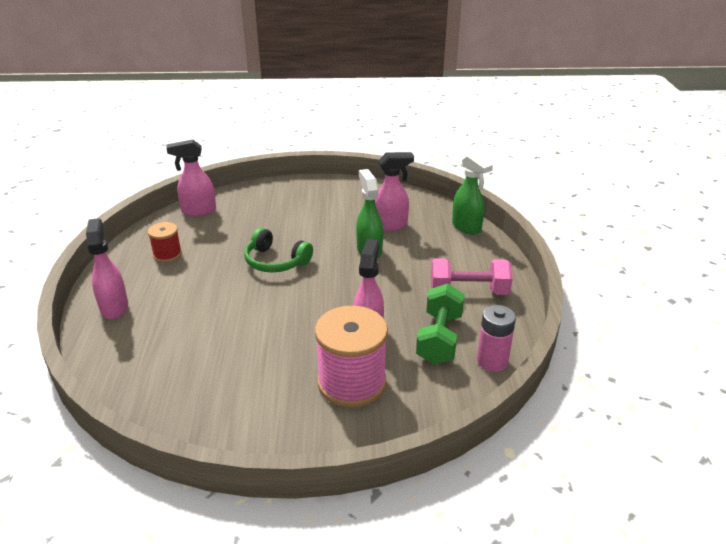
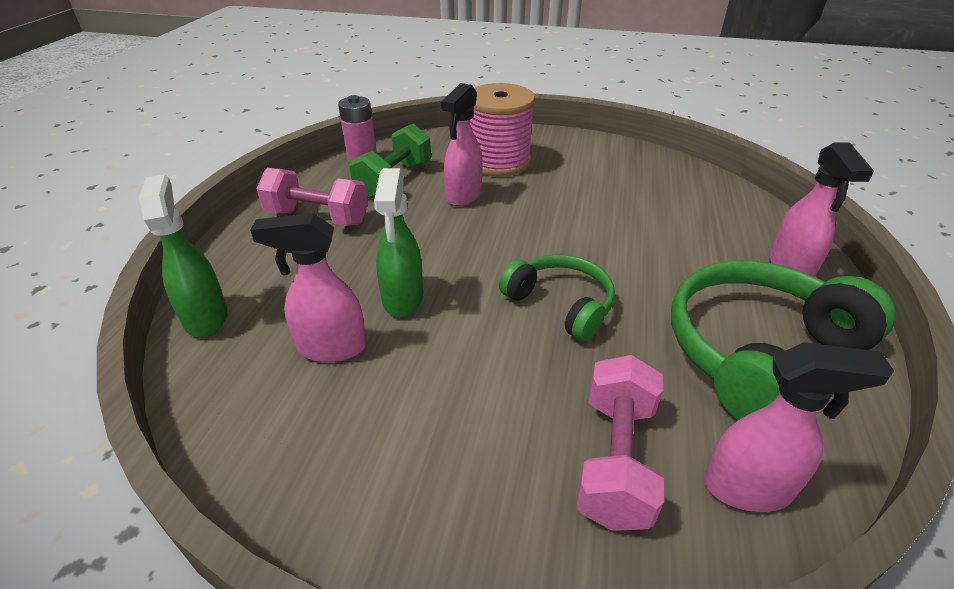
camera: 165 degrees left, 5 degrees up
(167, 254) = (759, 354): red spool -> green headphones
(249, 211) = (615, 460): none -> pink dumbbell

